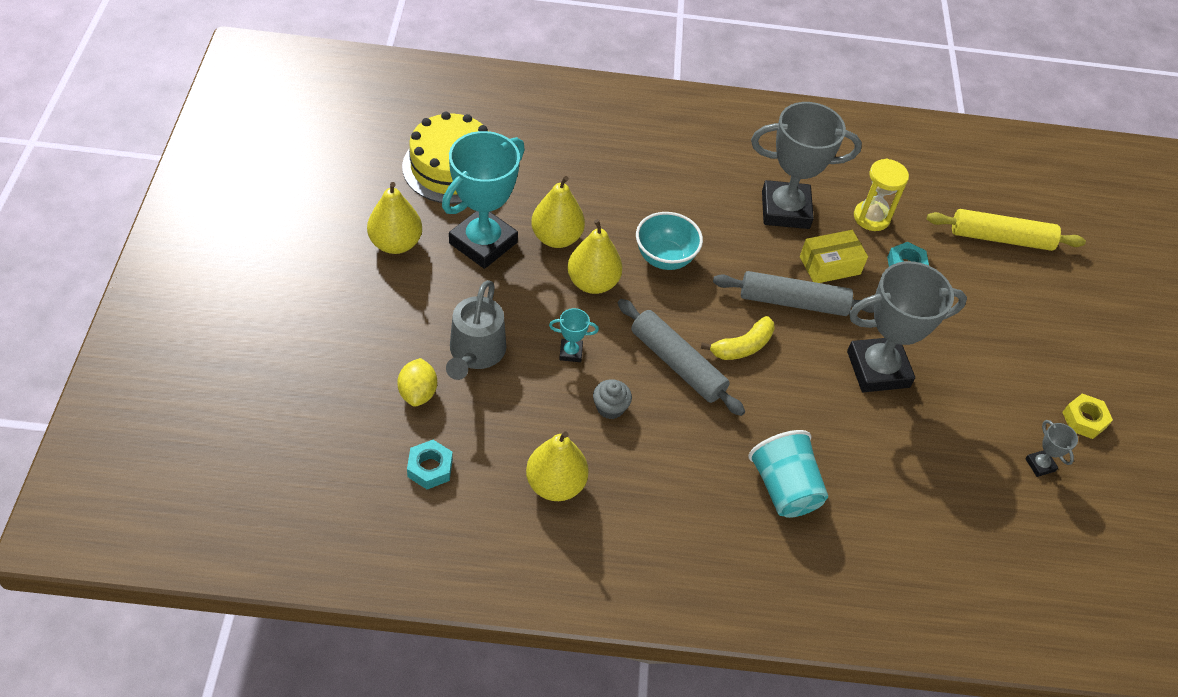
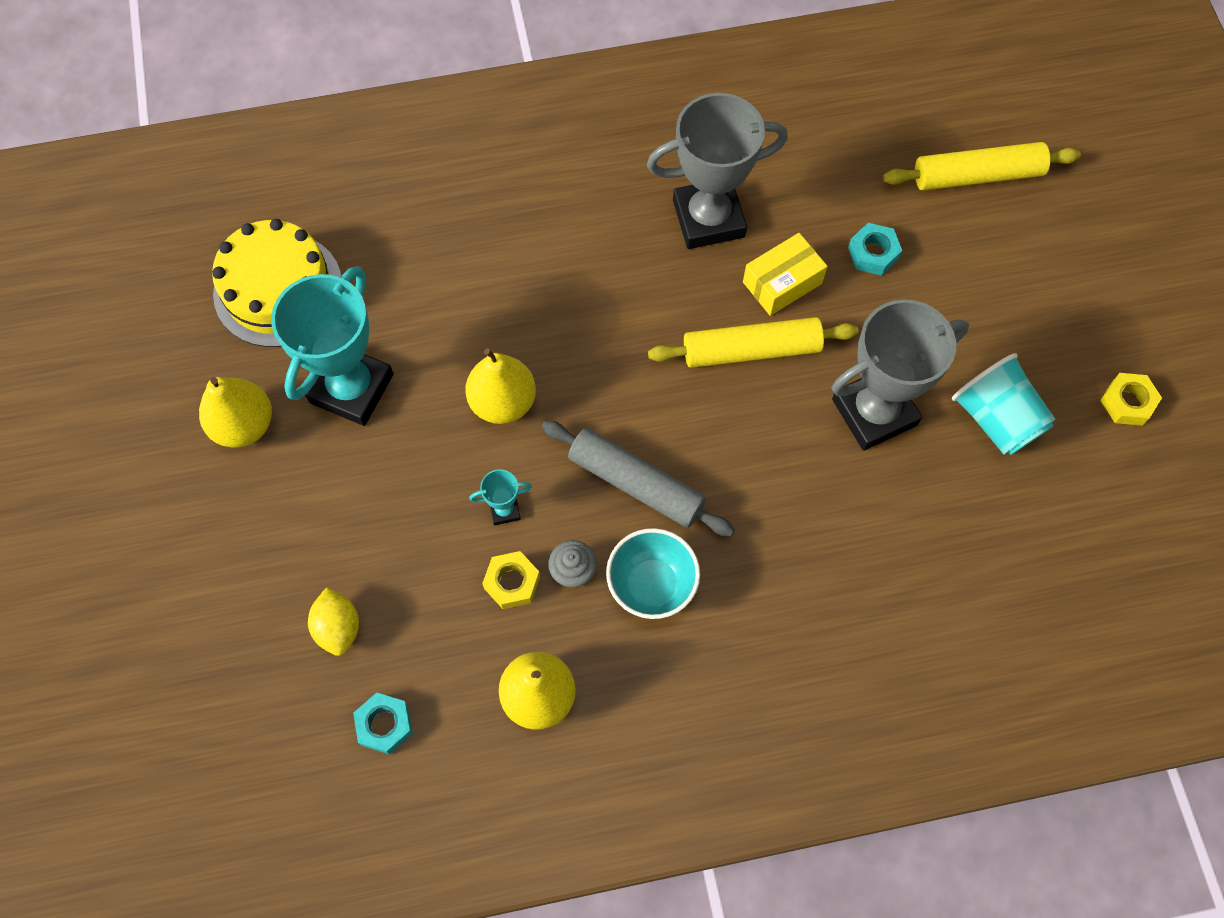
camera: 10 degrees left, 15 degrees up
(475, 352) = (390, 548): grey watering can -> none
(556, 238) = (440, 351): yellow pear -> none
(560, 402) = (512, 582): none -> yellow nut
(665, 258) = (580, 338): turquoise bowl -> turquoise bowl (651, 585)
(742, 346) = (707, 433): yellow banana -> none
(784, 488) = (805, 612): turquoise cup -> turquoise cup (996, 419)
(793, 302) = (751, 350): grey rolling pin -> yellow rolling pin
(871, 217) = (815, 196): yellow hourglass -> none
(1040, 465) = (1089, 481): grey trophy -> none

